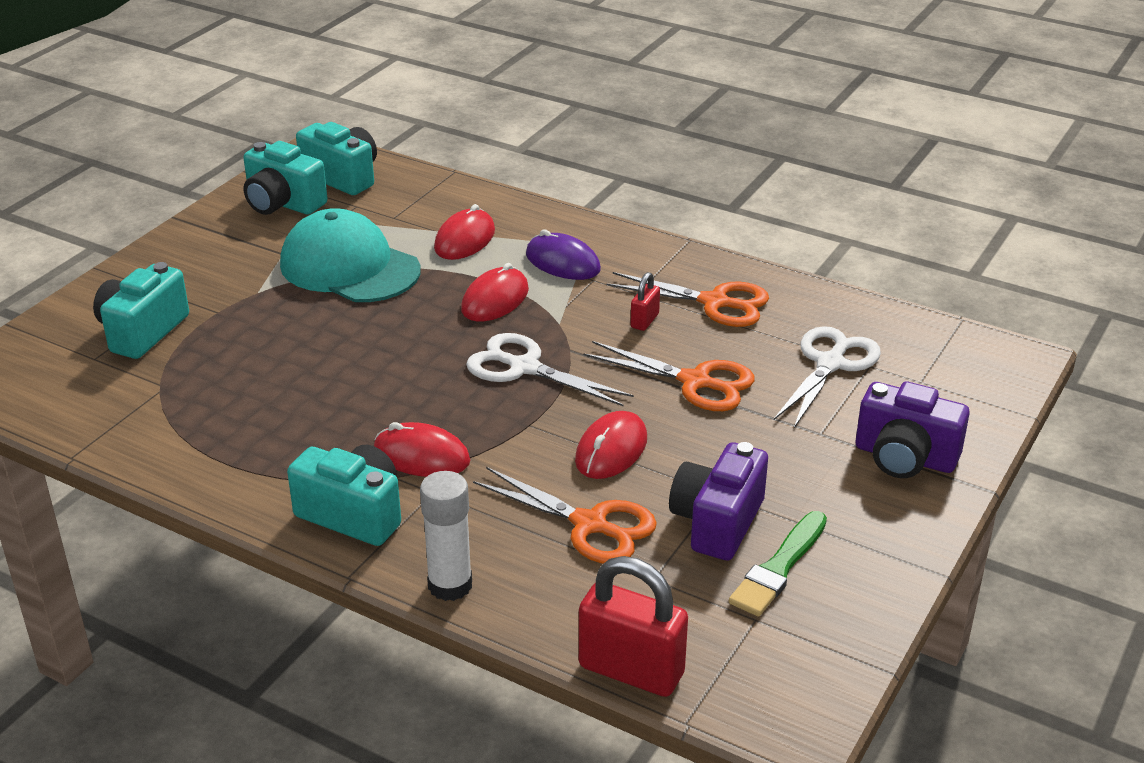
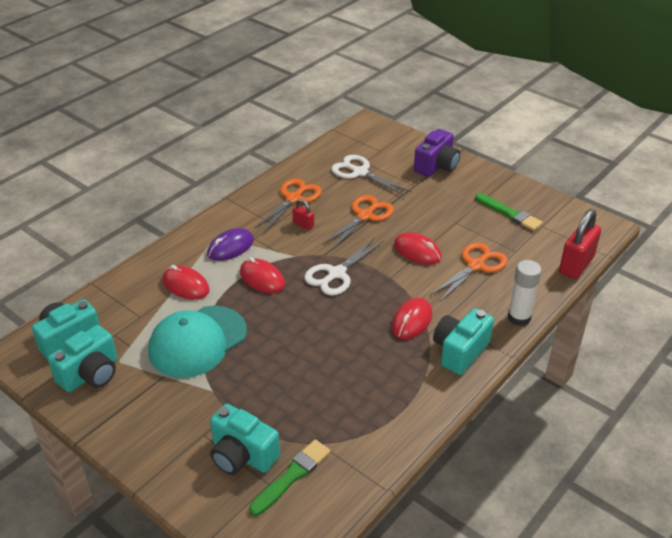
camera: 80 degrees left, 5 degrees up
(104, 375) = (292, 476): none -> green brush
(717, 522) = (477, 226): purple camera -> none

